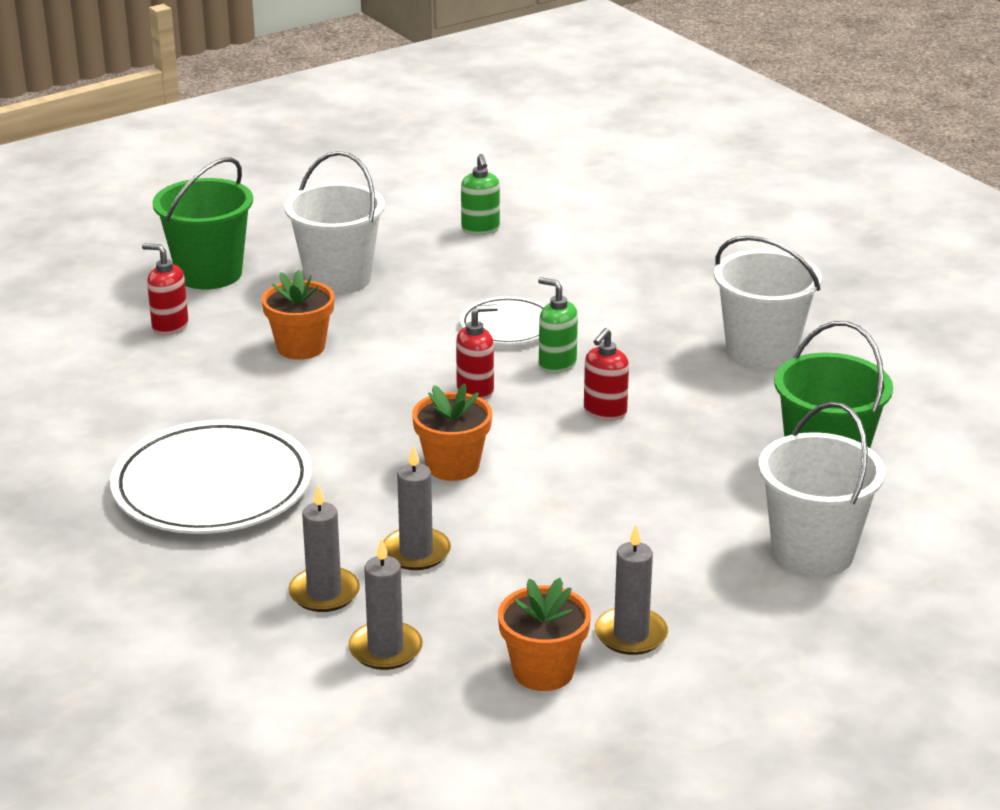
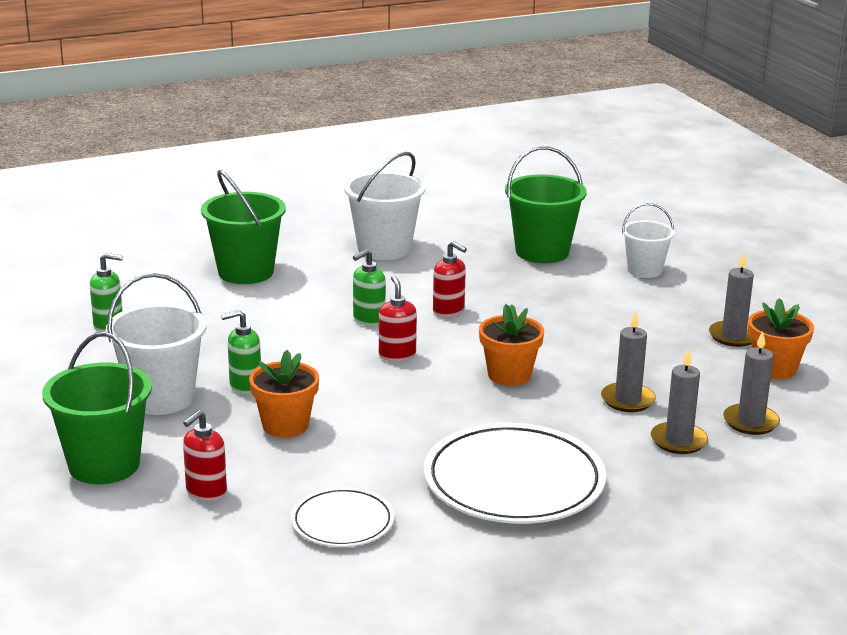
camera: 80 degrees left, 5 degrees down
(376, 315) = (245, 386): none -> green soap dispenser
(508, 326) = (295, 332): white plate -> white plate (342, 522)
(644, 278) = (246, 272): none -> green bucket
(813, 552) = (644, 270): white bucket -> white bucket, size x0.63

